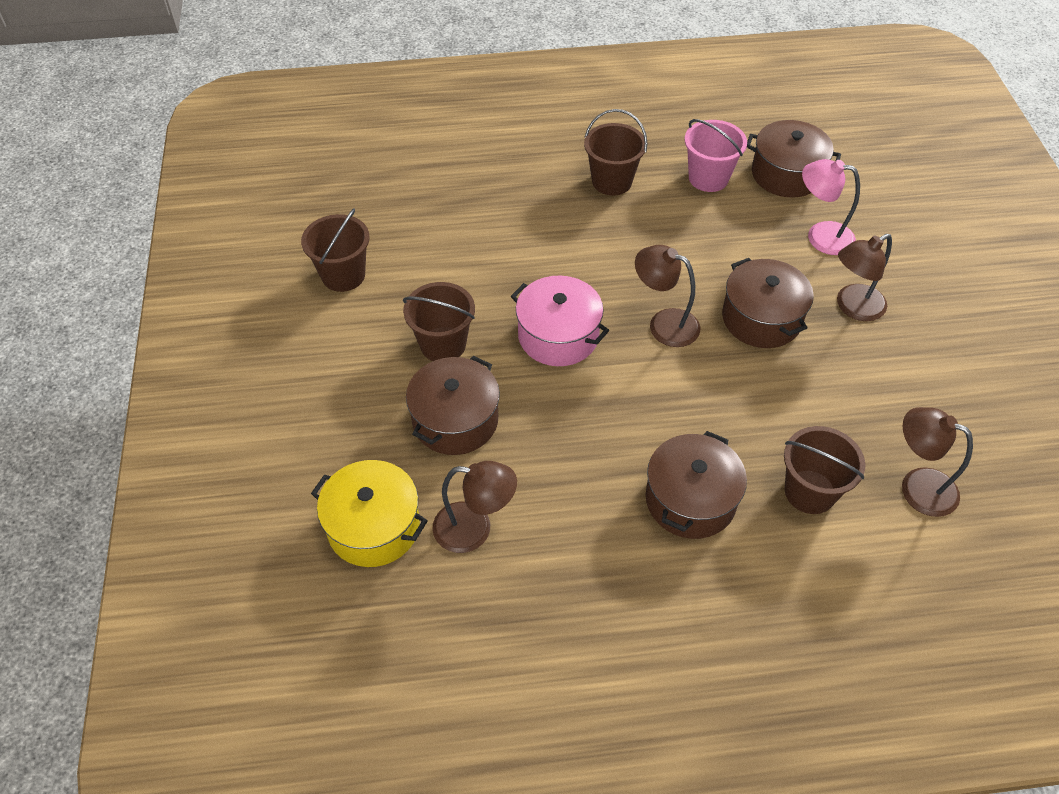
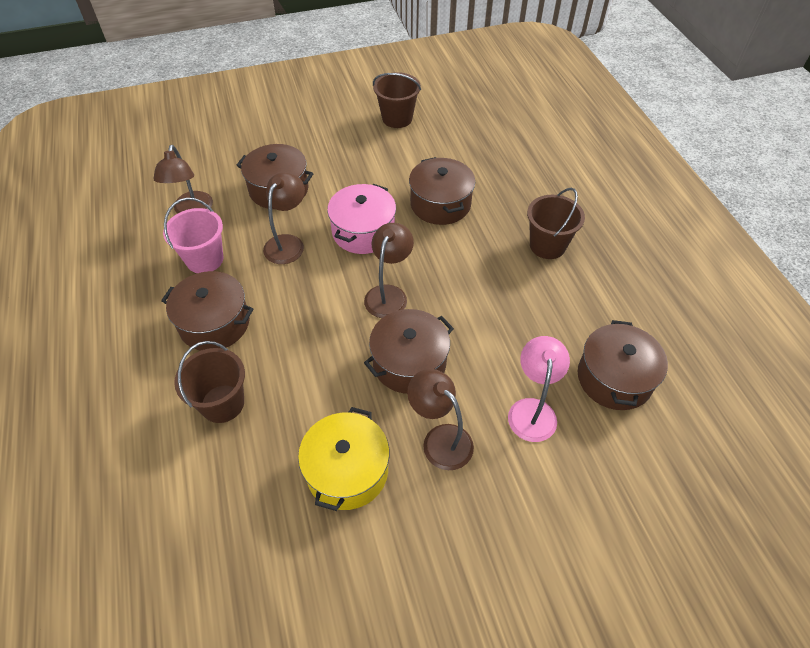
camera: 80 degrees right, 0 degrees up
(374, 526) = (195, 167): yellow pot -> yellow pot (347, 471)
(443, 345) = (344, 173): brown bucket -> none
(526, 257) = (440, 204): none -> brown pot
(708, 178) = (581, 313): pink bucket -> pink bucket (205, 259)
(917, 486) = (229, 490): brown lamp -> brown lamp (288, 243)

